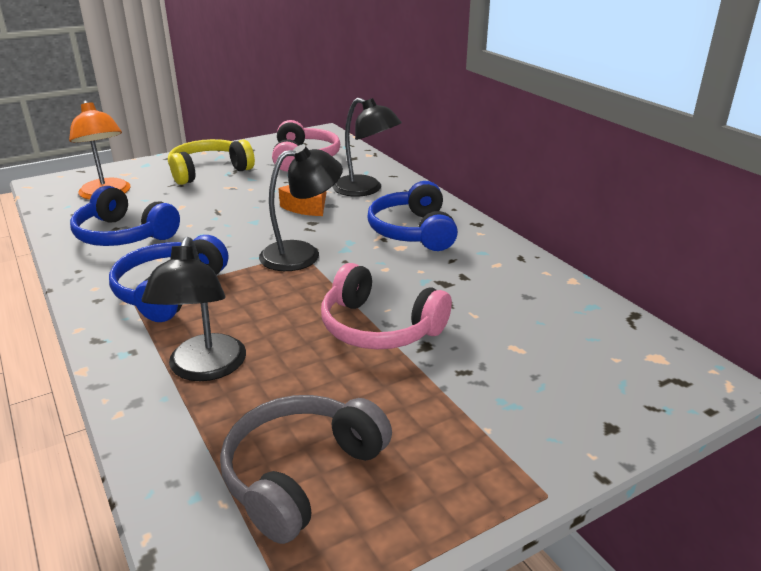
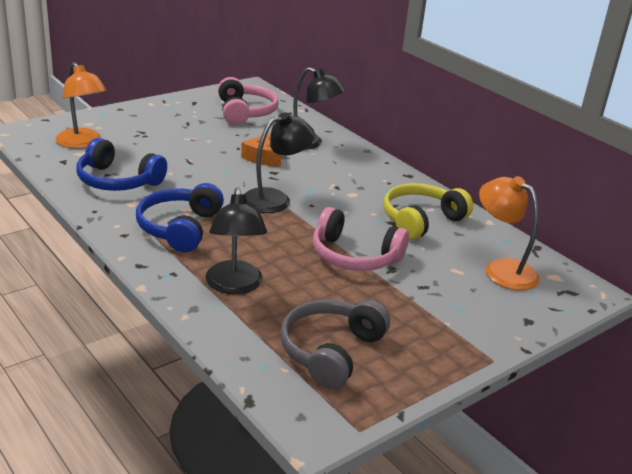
camera: 10 degrees left, 0 degrees up
(209, 171) = (164, 123): yellow headphones -> yellow headphones (421, 220)
(413, 231) = (359, 181): blue headphones -> none
(581, 346) = (502, 269): none -> orange lamp

